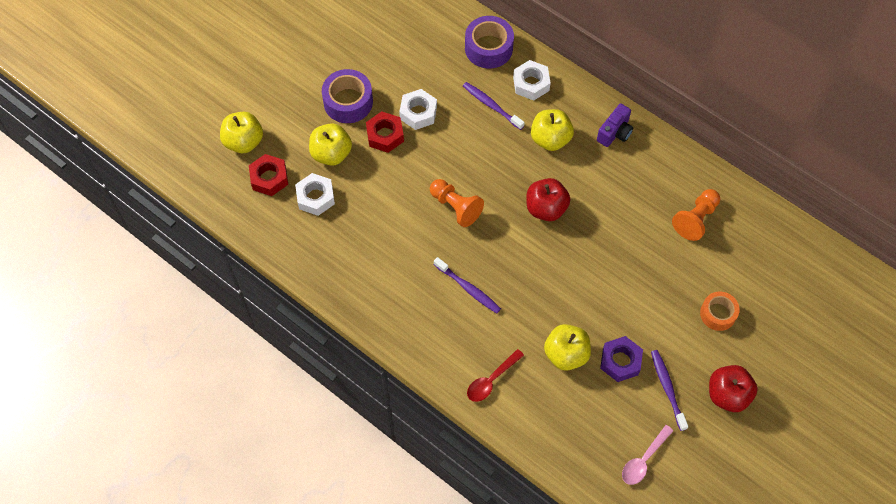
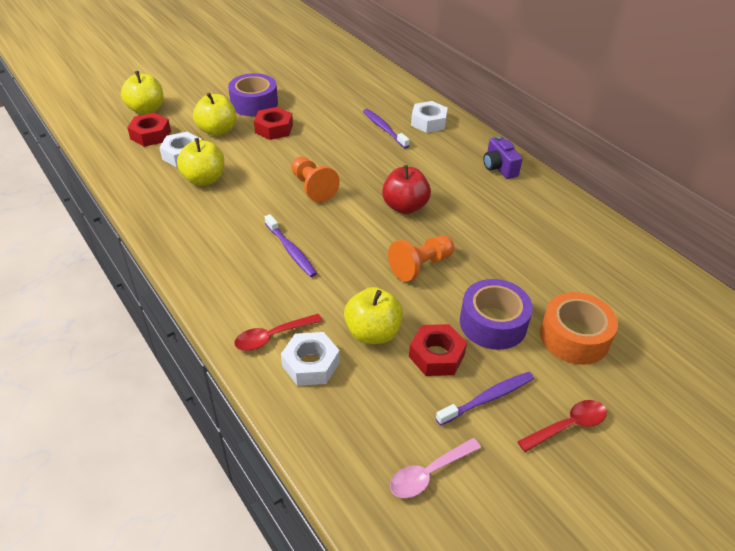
camera: 15 degrees right, 20 degrees down
(418, 113) = (313, 121): white nut -> white nut (311, 364)
(488, 48) = (399, 95): purple tape -> purple tape (493, 323)
(550, 139) = (431, 160): yellow apple -> yellow apple (204, 179)
(615, 132) = (499, 167): purple camera -> purple camera turned 105 degrees clockwise
(620, 361) = (436, 355): purple nut -> red nut
(667, 388) = (488, 398): purple toothbrush -> purple toothbrush turned 60 degrees clockwise
(695, 219) = (568, 248): orange pawn -> orange pawn (420, 266)
(718, 314) = (574, 337): orange tape -> orange tape, size x1.51
(727, 395) = (568, 426): red apple -> red spoon

